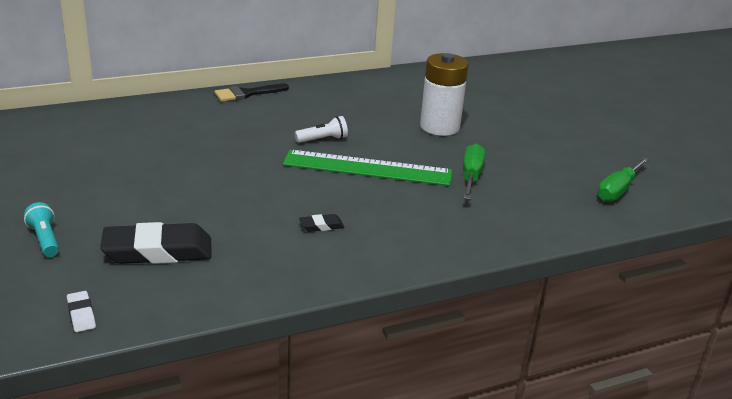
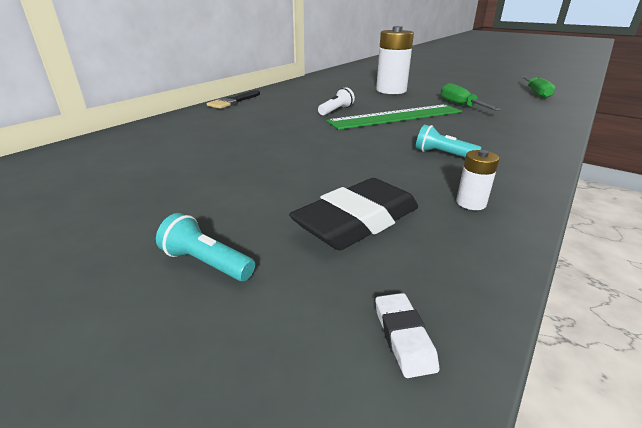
camera: 30 degrees left, 0 degrees up
(81, 314) = (403, 337): white eraser -> white eraser turned 45 degrees clockwise
(254, 272) = (471, 203): none -> white battery
(321, 226) = (443, 154): black eraser -> turquoise flashlight

